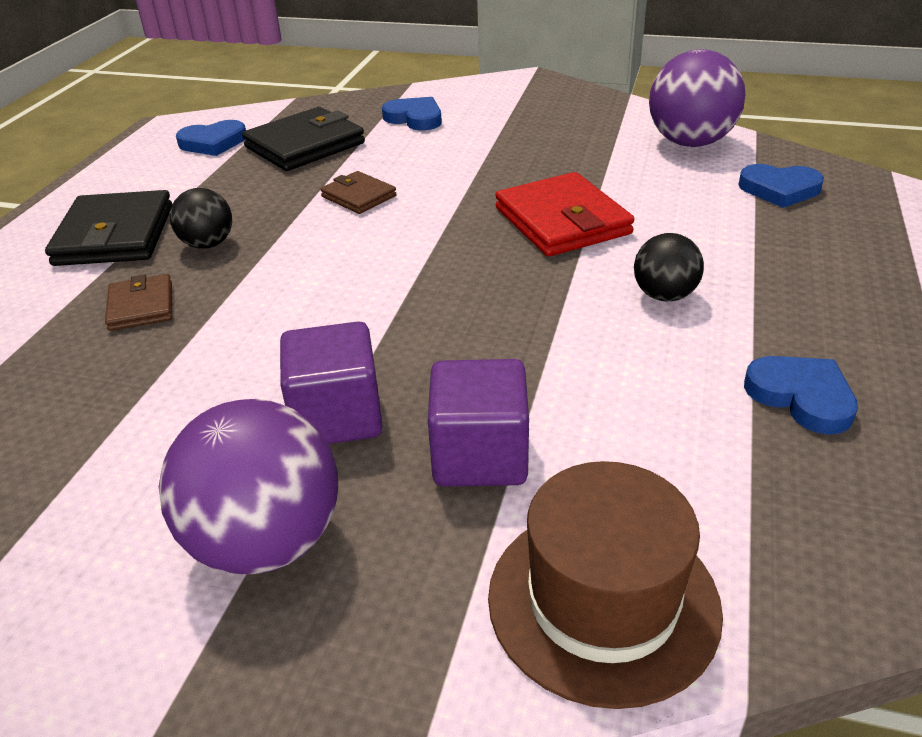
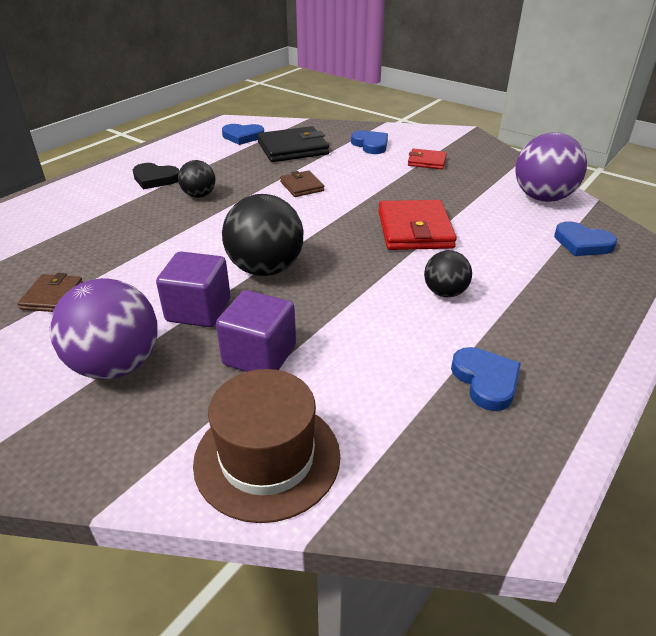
camera: 20 degrees right, 0 degrees up
(115, 235) = (155, 179): black wallet -> black heart
(141, 306) = (141, 222): brown wallet -> brown wallet (52, 296)
(394, 328) = (265, 269): none -> black ball
(509, 126) = (426, 161): none -> red wallet

